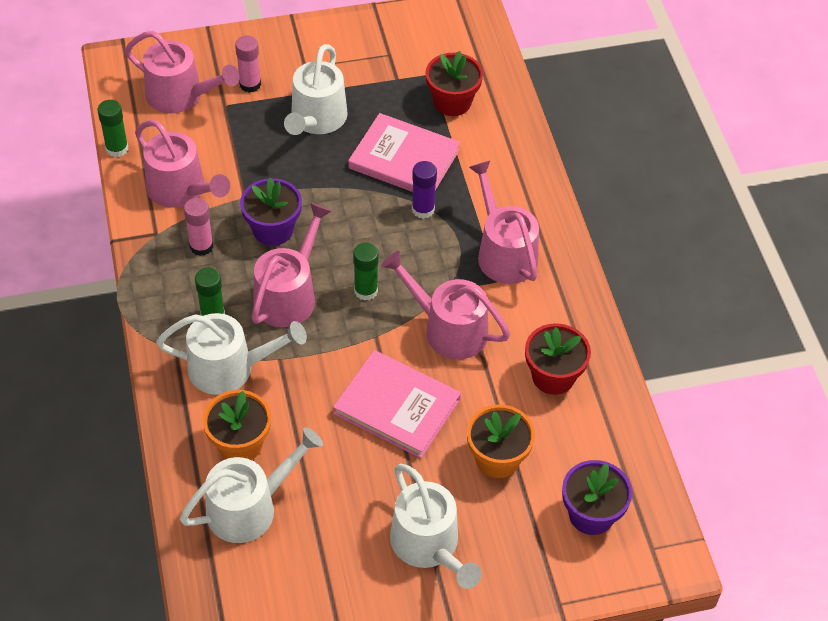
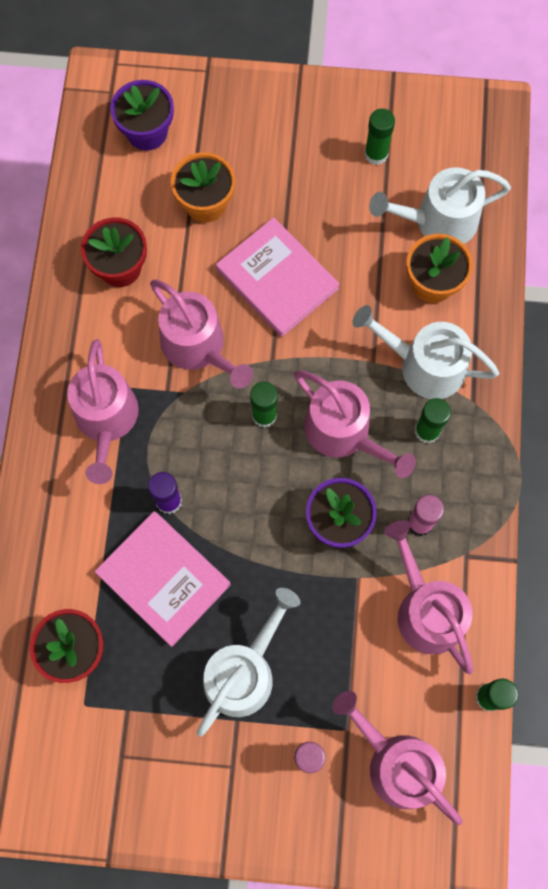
camera: 160 degrees left, 20 degrees up
(289, 295) = (343, 433): pink watering can -> pink watering can turned 90 degrees counterclockwise
(337, 561) = (376, 154): none -> green glue stick
(428, 545) = (294, 145): white watering can -> none

